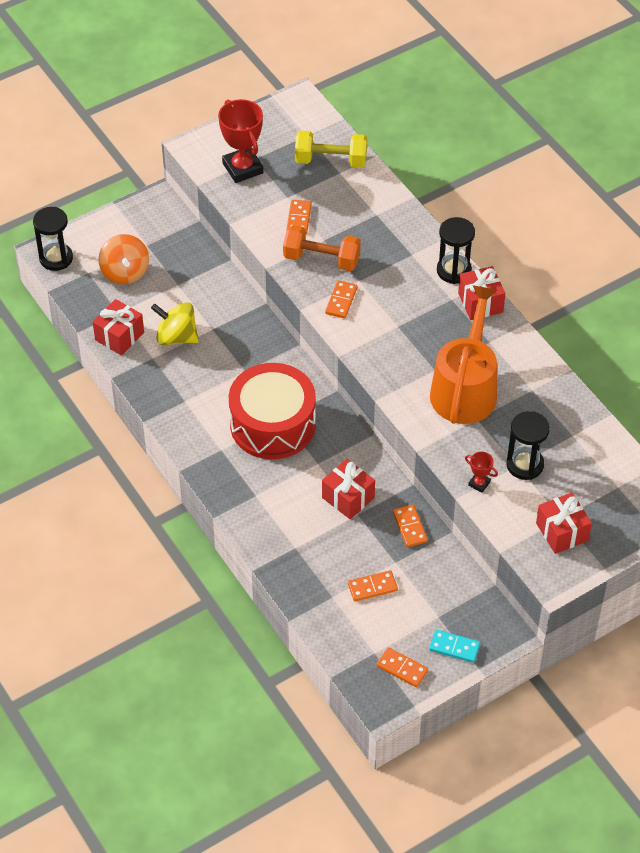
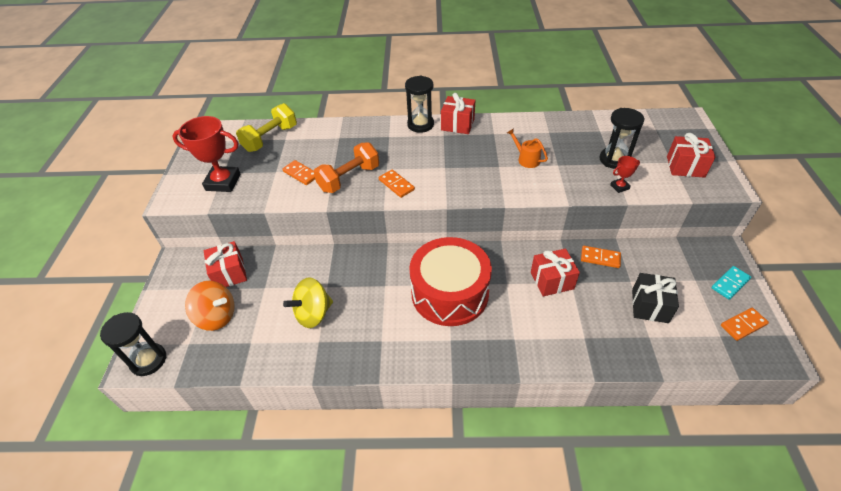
camera: 55 degrees left, 5 degrees down
(119, 336) = (275, 354): red gift -> red gift (229, 273)
(372, 587) = (649, 306): orange domino -> black gift
(465, 388) = (526, 159): orange watering can -> orange watering can, size x0.41

